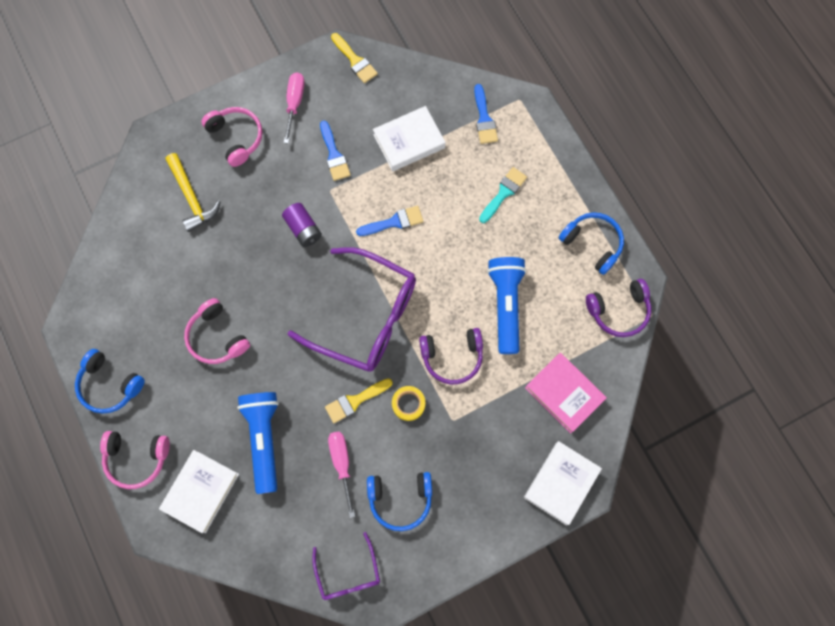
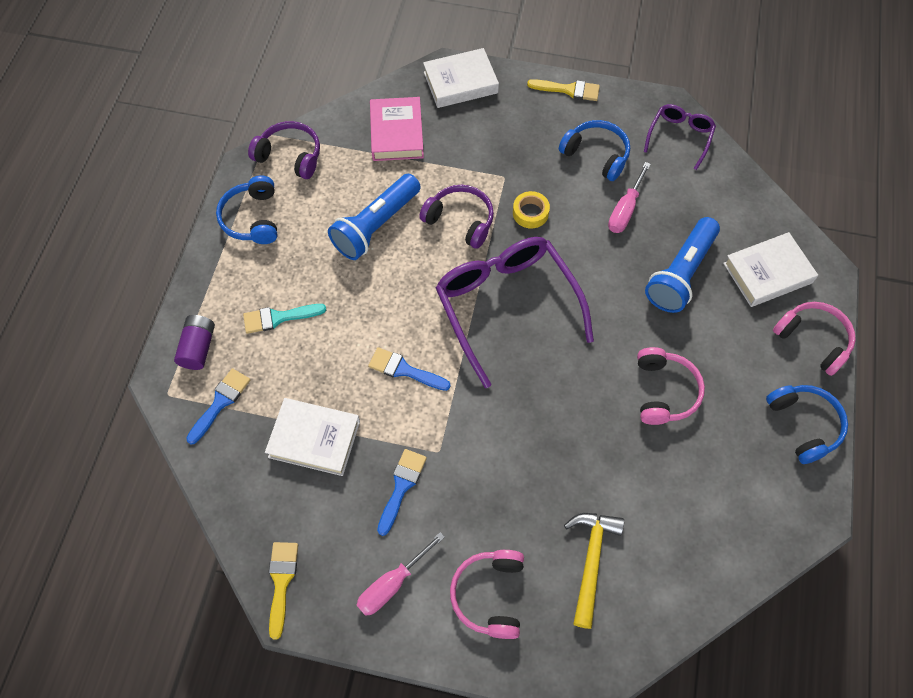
camera: 140 degrees left, 10 degrees down
(303, 229) = (498, 432): purple battery -> purple battery (198, 348)
(355, 401) = (574, 247): yellow brush -> yellow brush (568, 90)

